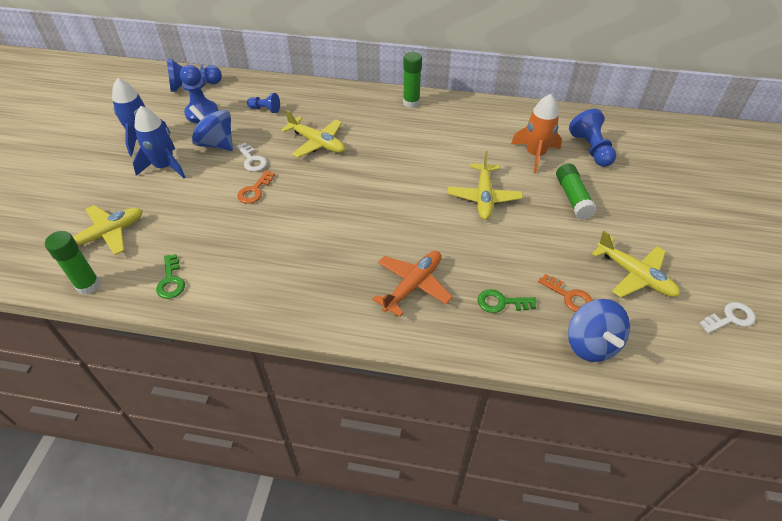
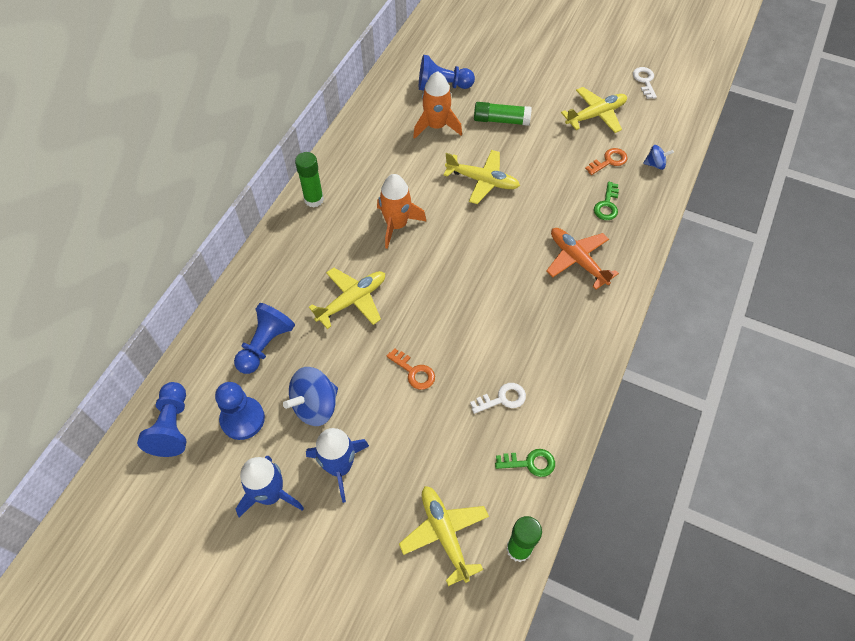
camera: 75 degrees left, 10 degrees up
(252, 160) = (360, 369): white key -> white key (502, 399)
(265, 109) = (265, 345): blue pawn -> blue pawn, size x1.68
(404, 152) = (396, 225): none -> orange rocket
(591, 344) = (655, 164): blue spinning top -> blue spinning top, size x0.53

